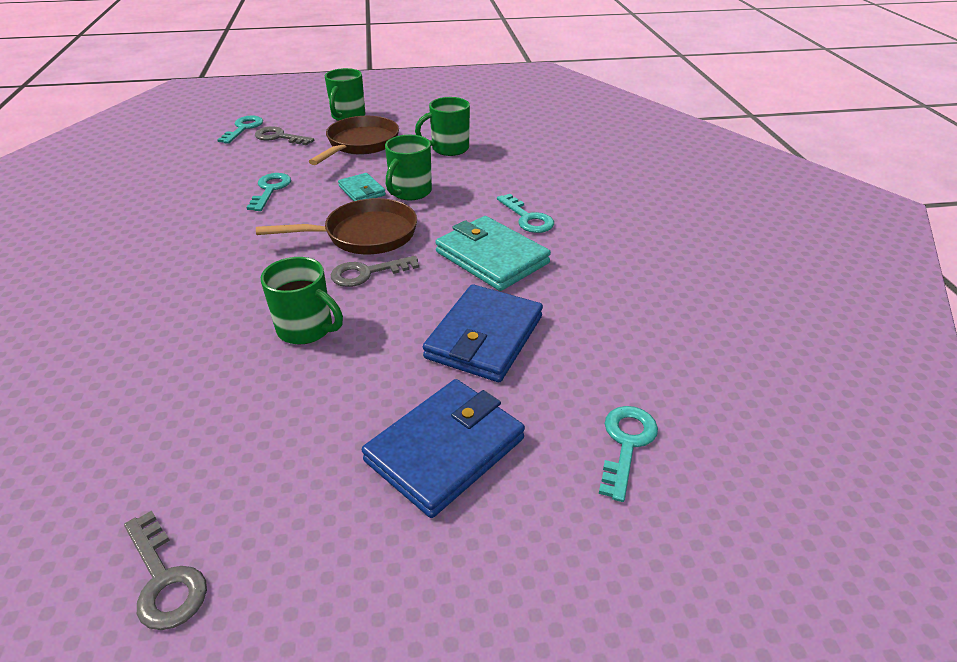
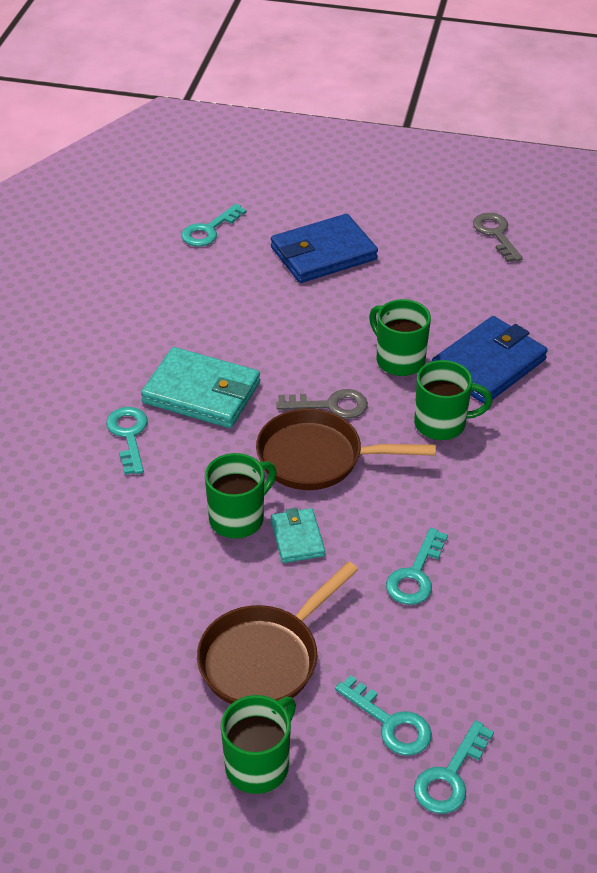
camera: 160 degrees left, 5 degrees up
(279, 137) = (390, 723): grey key -> turquoise key
(449, 149) = (139, 604): green mug -> green mug (442, 424)
(484, 337) = (256, 317): blue wallet -> blue wallet (488, 365)
(491, 258) = (201, 392): turquoise wallet -> turquoise wallet turned 45 degrees counterclockwise

